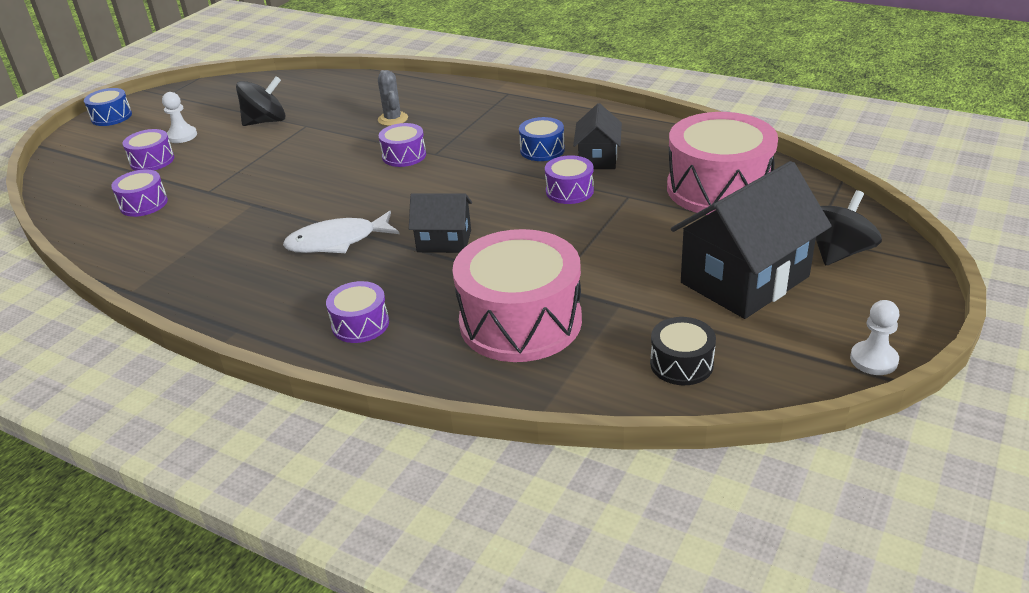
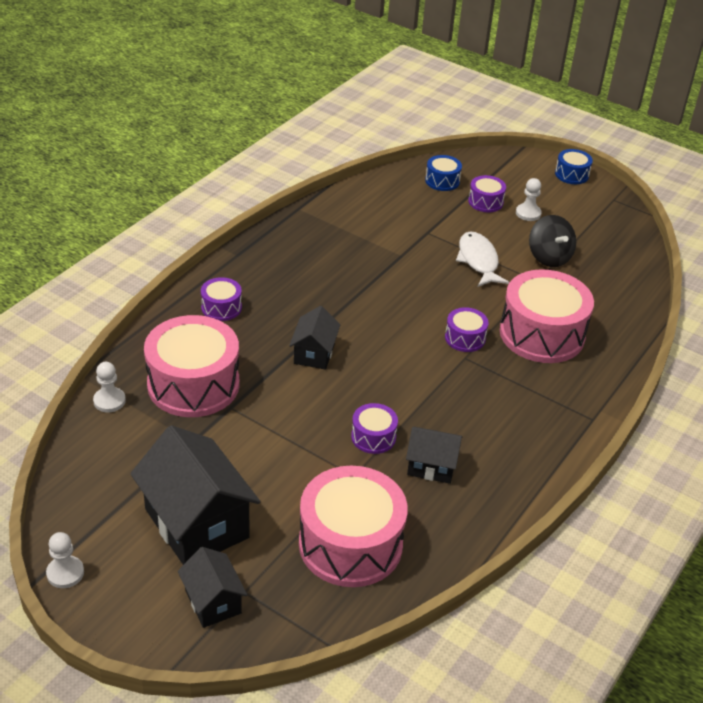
camera: 90 degrees right, 5 degrees up
(144, 204) = (416, 204): purple drum -> none
(337, 241) = (332, 298): white fish -> white fish (478, 260)
(393, 119) = (541, 334): grey cactus -> pink drum
(542, 150) = (457, 429): blue drum -> blue drum (442, 181)
(573, 389) = (109, 401): none -> white pawn
(681, 364) = (110, 460): black drum -> none
(838, 252) = (213, 601): black spinning top -> black house

